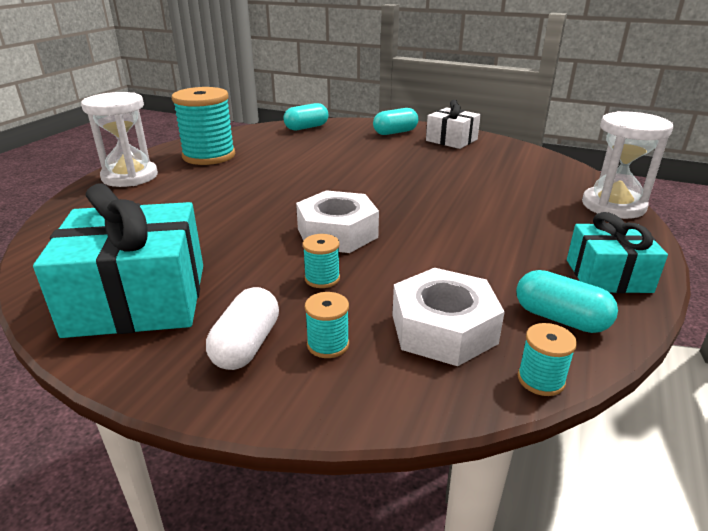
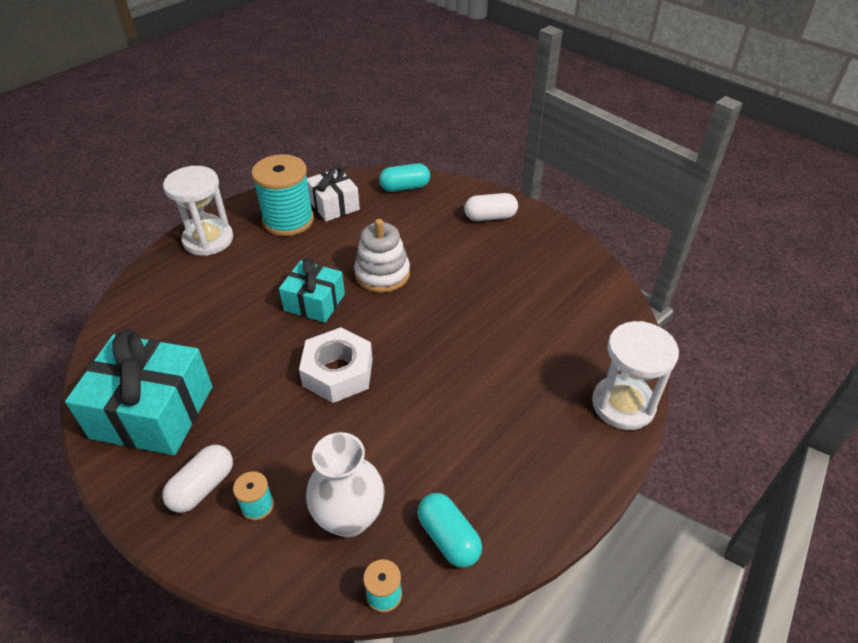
camera: 20 degrees right, 15 degrees up
(322, 278) = (293, 429): turquoise spool -> none
(328, 171) = (382, 274): none -> white stacking toy
(395, 132) = (490, 217): turquoise capsule -> white capsule
(443, 329) = (349, 518): white nut -> white vase
(451, 140) = (540, 245): white gift -> white gift (334, 205)
(608, 276) = (531, 501): turquoise gift -> turquoise gift (314, 302)

